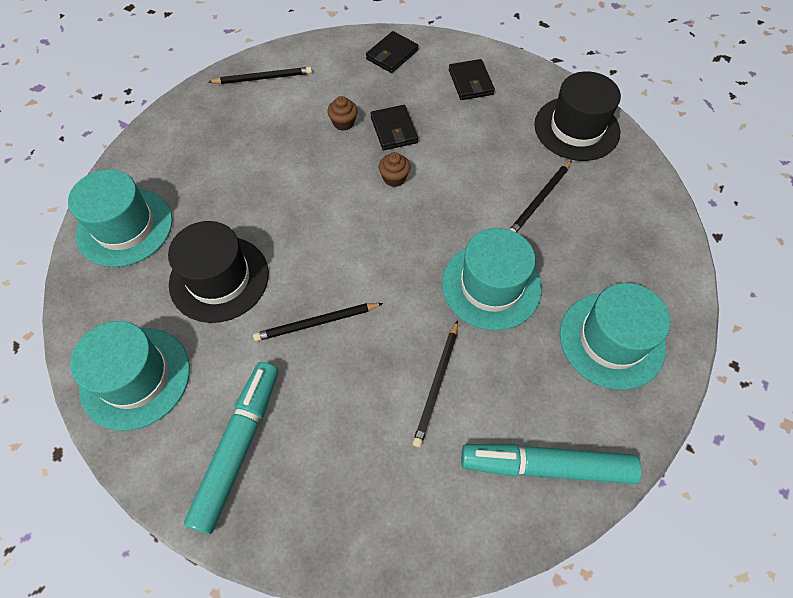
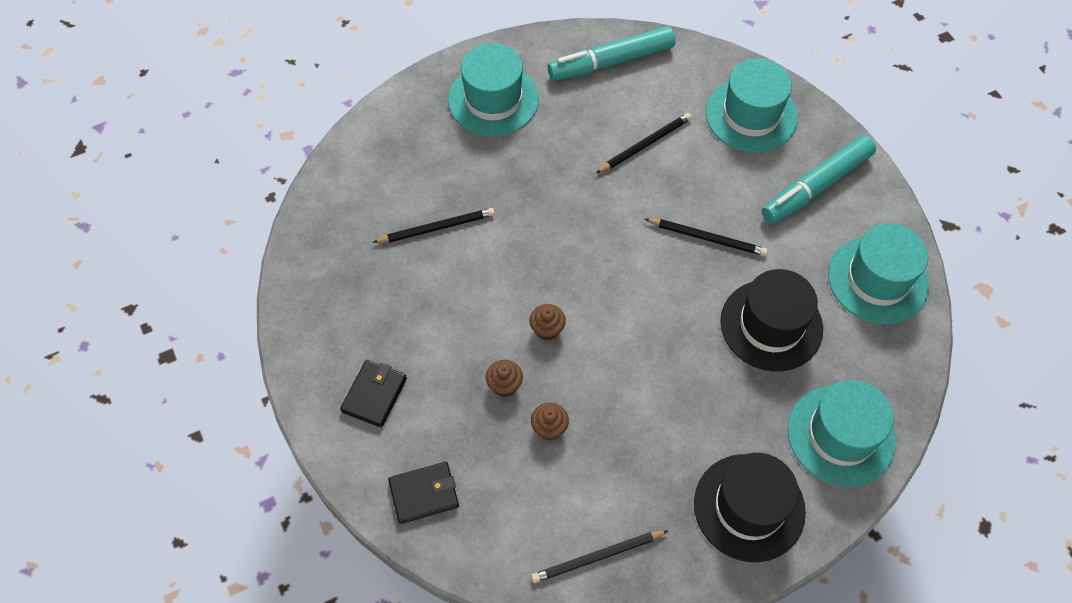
camera: 145 degrees left, 0 degrees up
(263, 78) = (598, 557): black pencil -> black pencil turned 45 degrees counterclockwise
(394, 130) = (504, 385): black wallet -> brown cupcake
(491, 285) = (545, 185): turquoise hat -> turquoise hat (751, 115)
(546, 466) = (611, 62): turquoise marker -> turquoise marker turned 120 degrees clockwise
(576, 128) = (329, 273): black hat -> black hat (749, 507)

